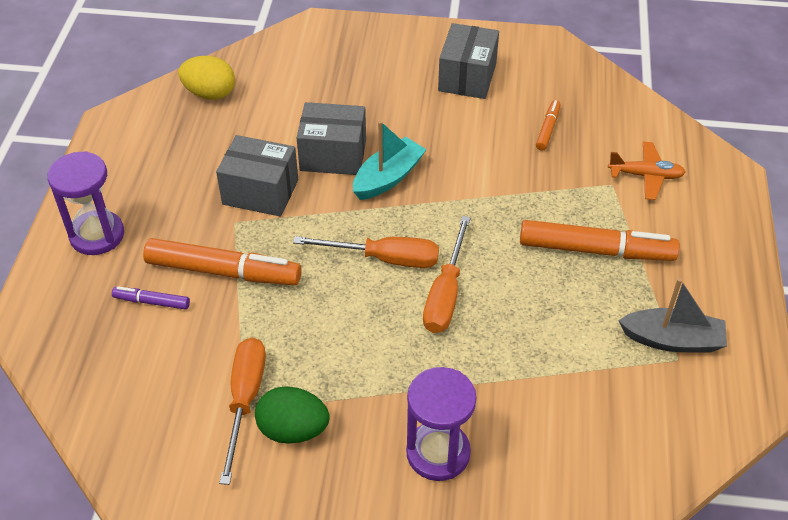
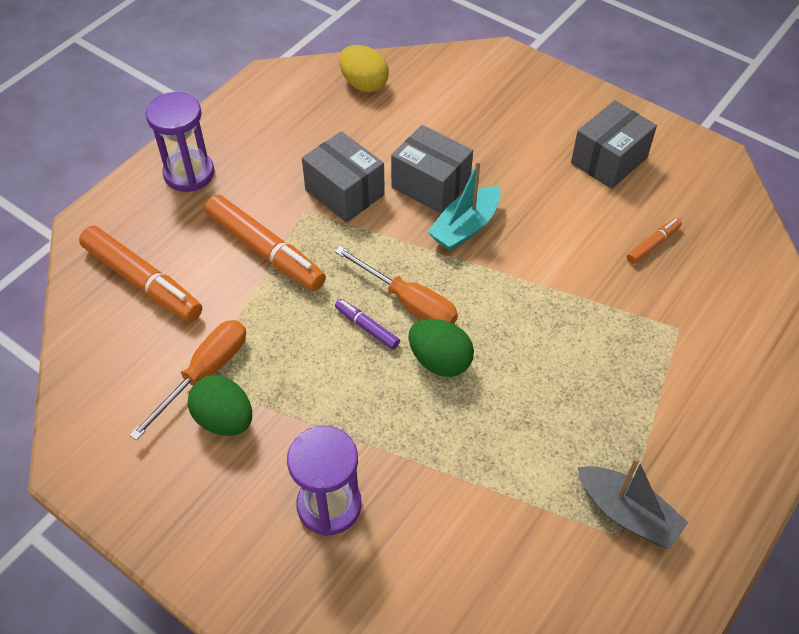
camera: 30 degrees right, 5 degrees up
(152, 302) = (191, 251): purple marker -> purple marker (367, 327)
(388, 178) = (465, 227): turquoise boat -> turquoise boat turned 150 degrees clockwise
(445, 294) = (440, 361): orange screwdriver -> green egg
(596, 250) = (614, 386): orange marker -> orange marker (143, 281)
(645, 176) = (721, 335): orange plane -> none

